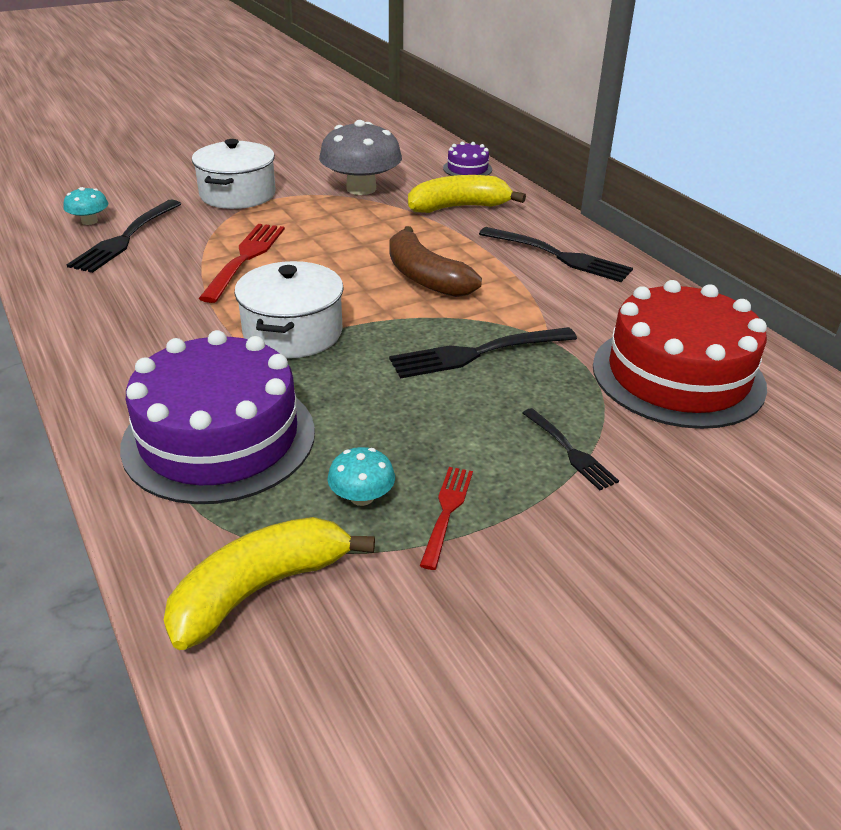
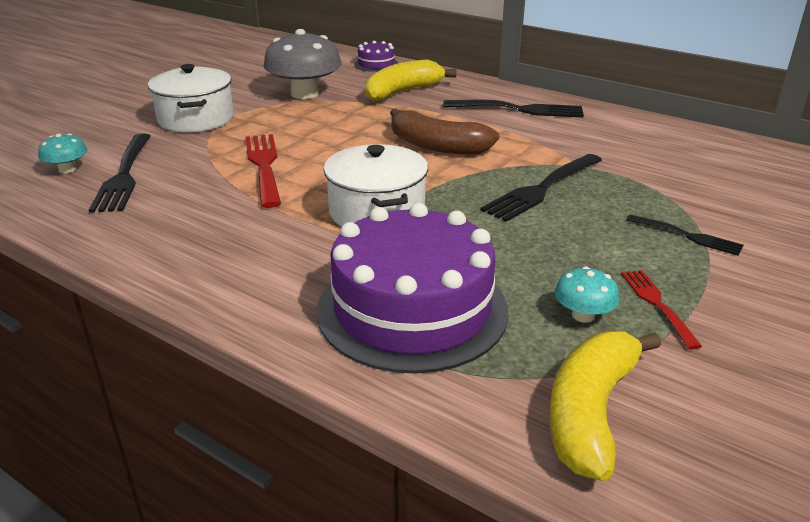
camera: 25 degrees left, 5 degrees down
(678, 375) = (694, 167): red cake -> none

